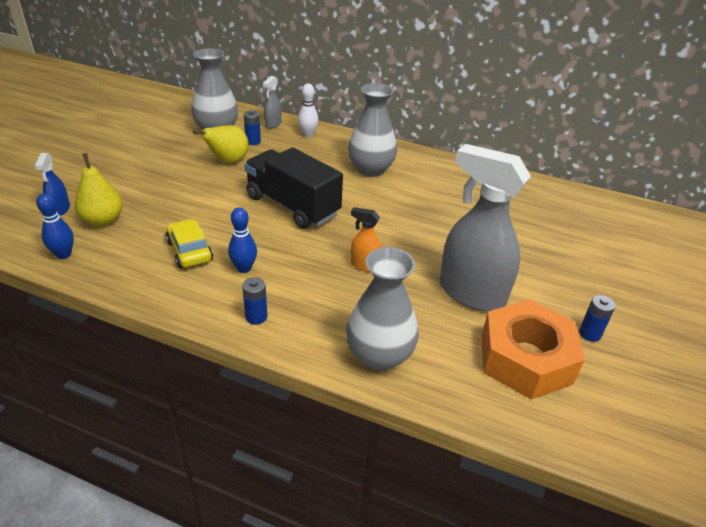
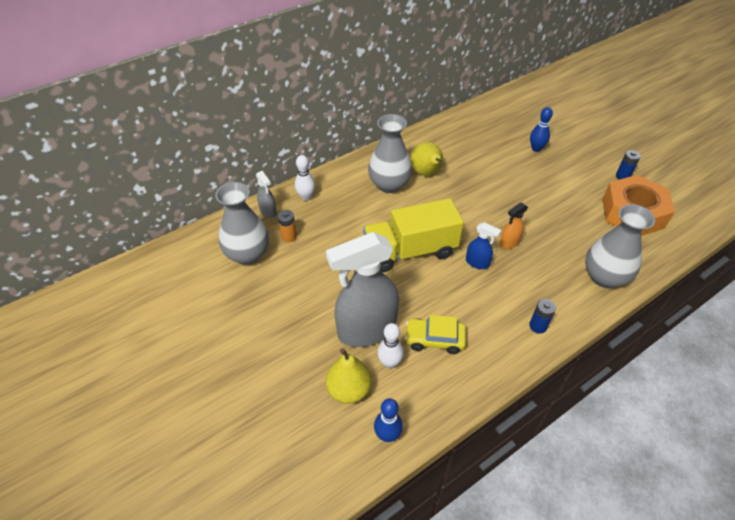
camera: 55 degrees left, 10 degrees up
(60, 209) = (306, 421): blue spray bottle -> blue spray bottle (477, 263)
(145, 233) = (389, 363): none -> white bowling pin
(228, 161) = (310, 266): yellow pear -> yellow pear (426, 173)
(244, 268) = (477, 312): blue bowling pin -> blue bowling pin (536, 149)
(253, 141) = (289, 237): blue battery -> orange battery
(292, 206) = (410, 251): black truck -> yellow truck
(471, 293) = (564, 205): grey spray bottle -> grey spray bottle (366, 330)

